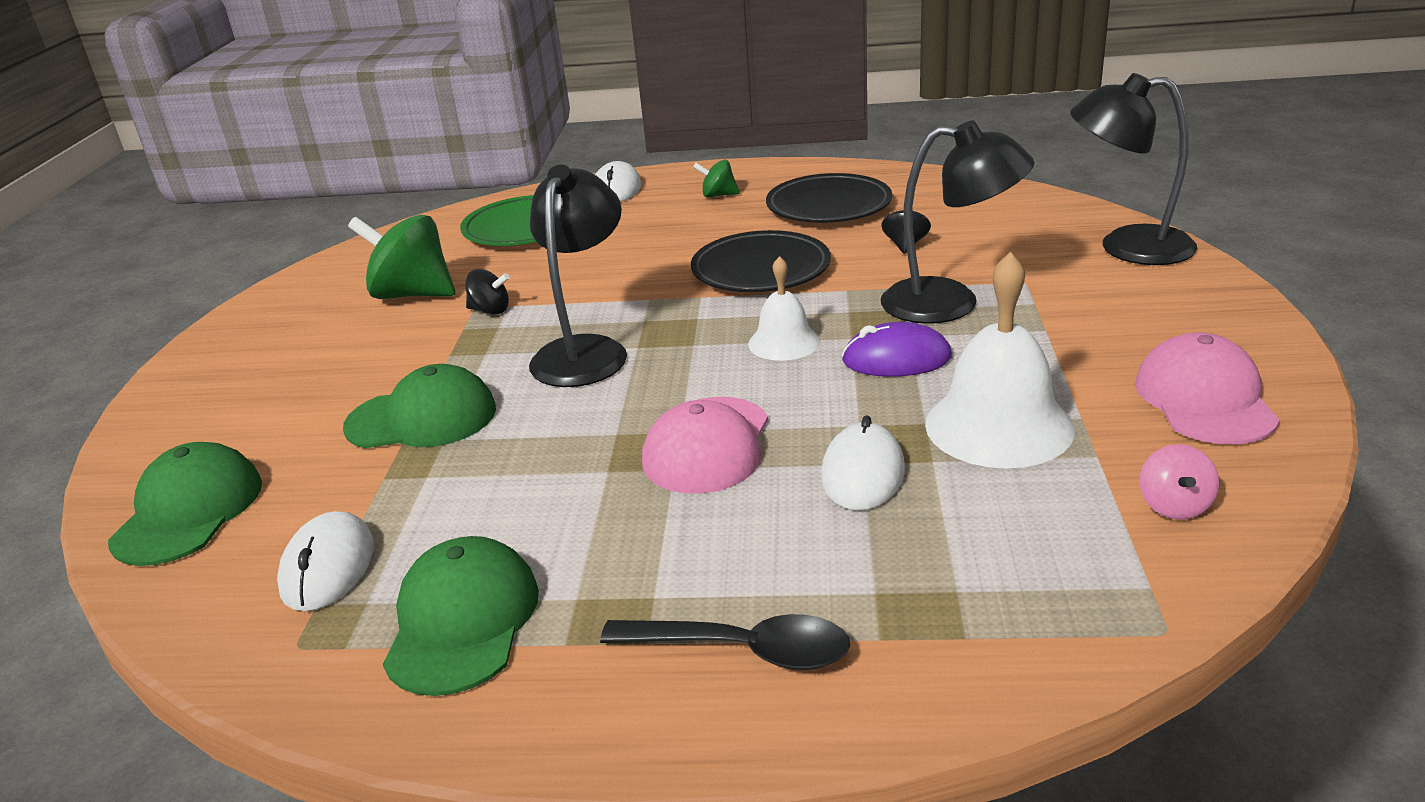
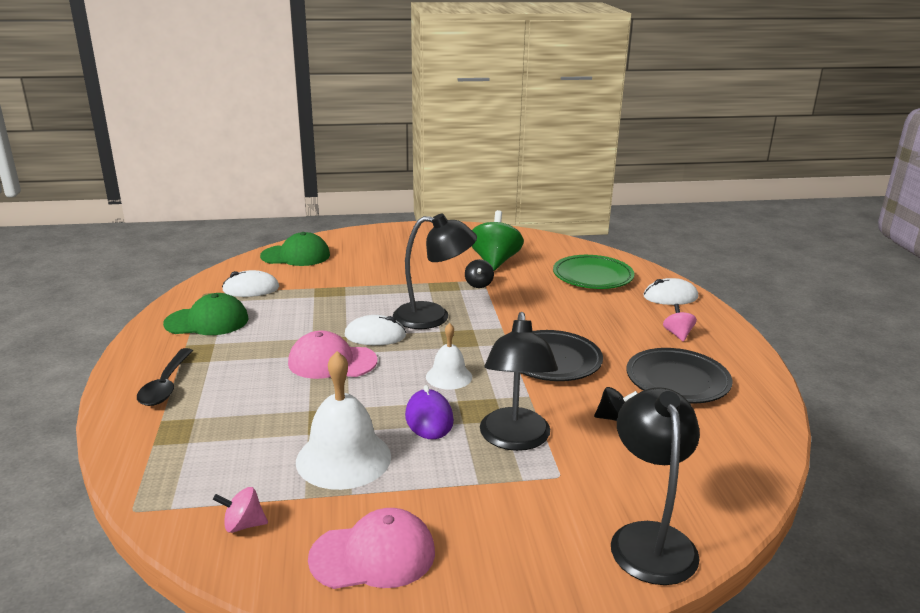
camera: 75 degrees right, 5 degrees down
(422, 418) = (364, 287): green cap -> none
(718, 195) = (678, 334): green spinning top -> pink spinning top
(863, 473) = (298, 410): white mouse -> white mouse (375, 336)

